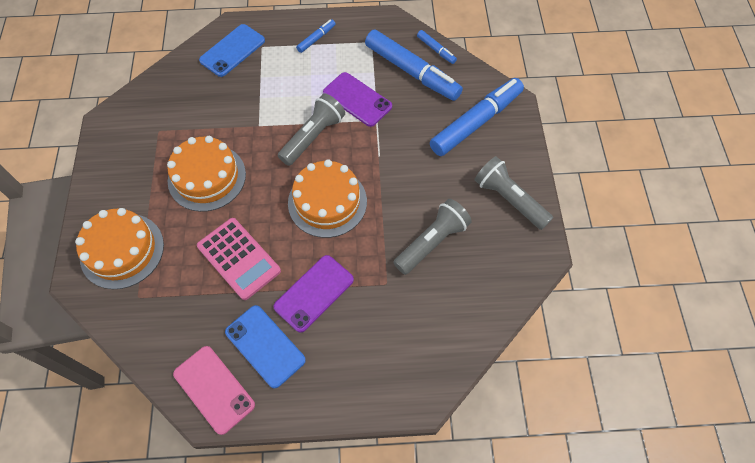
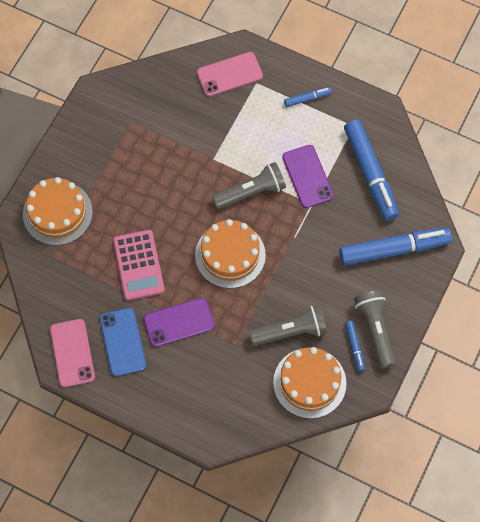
camera: 30 degrees right, 5 degrees up
(207, 177) = (149, 184): orange cake -> orange cake (309, 382)
(232, 50) = (229, 74): blue phone -> pink phone
(436, 50) = (405, 163): blue marker -> blue marker (354, 347)

